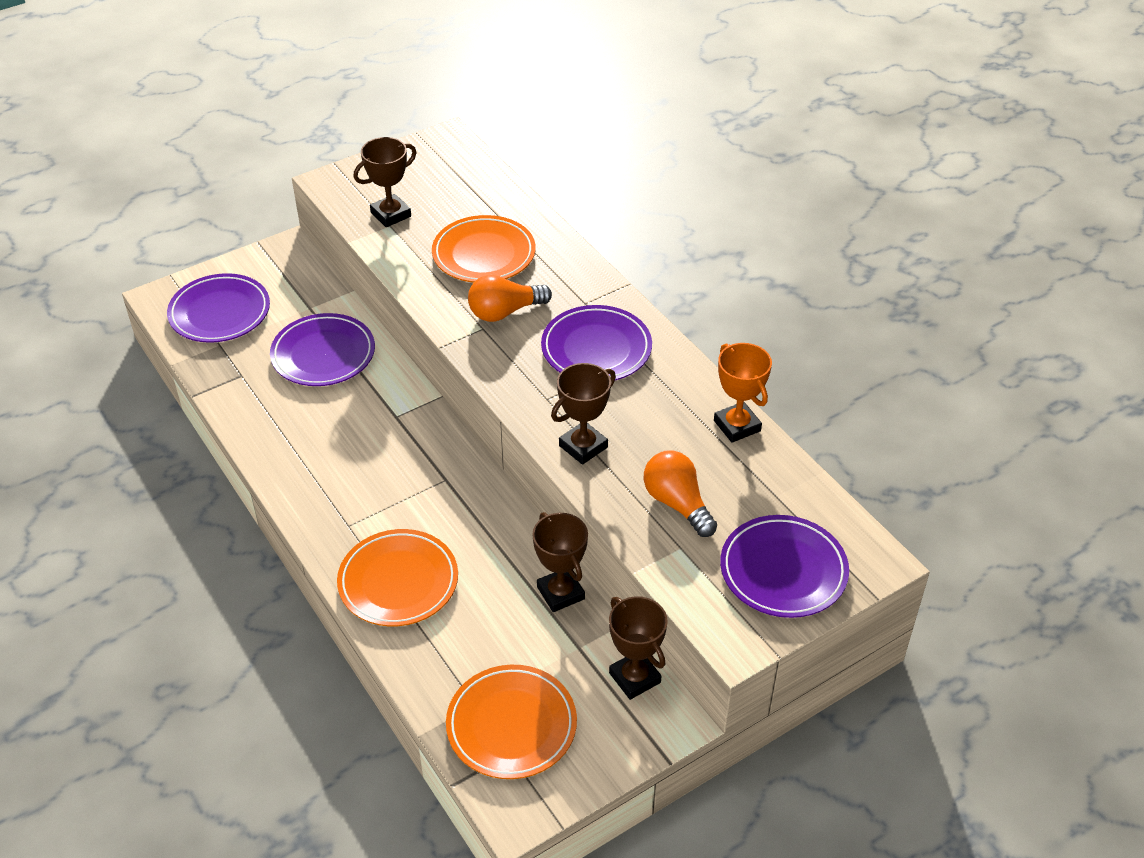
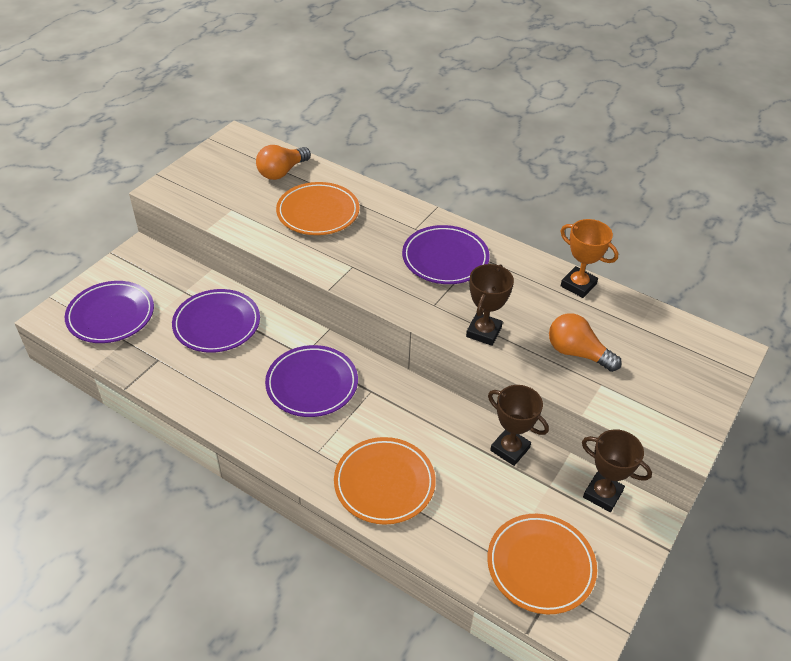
camera: 25 degrees left, 0 degrees up
(391, 214) = (227, 201): brown trophy -> none
(504, 312) = (361, 250): orange light bulb -> orange light bulb (282, 172)
(783, 570) = (680, 378): purple plate -> purple plate (312, 384)

